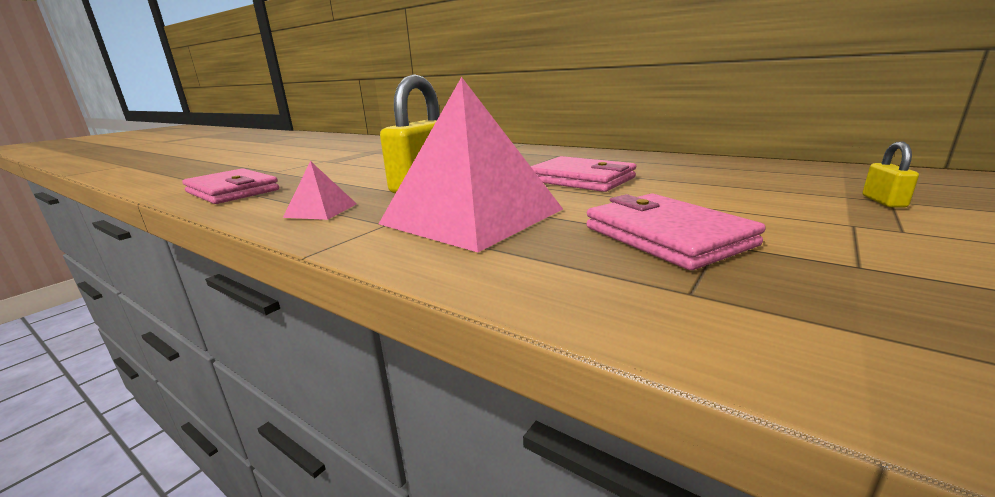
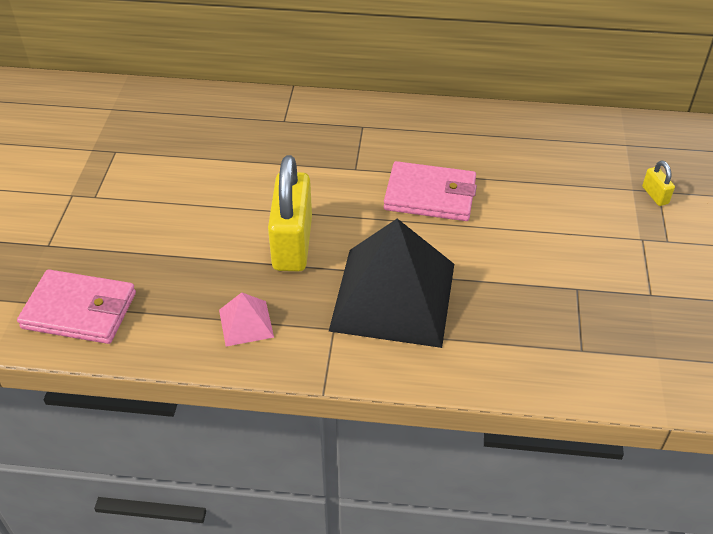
camera: 30 degrees left, 25 degrees up
(472, 216) = (393, 296): pink pyramid -> black pyramid
(666, 236) = (545, 288): pink wallet -> none

